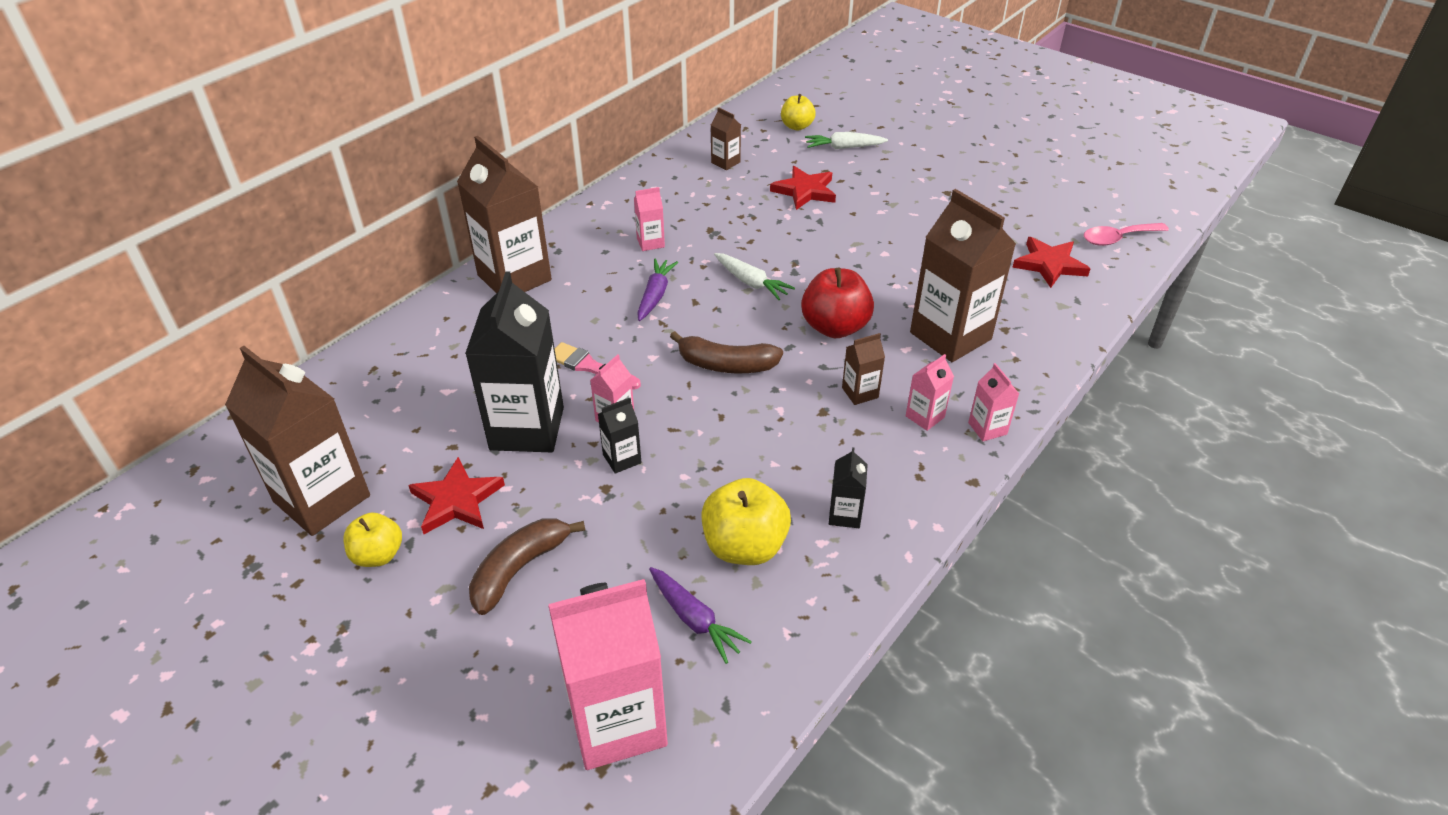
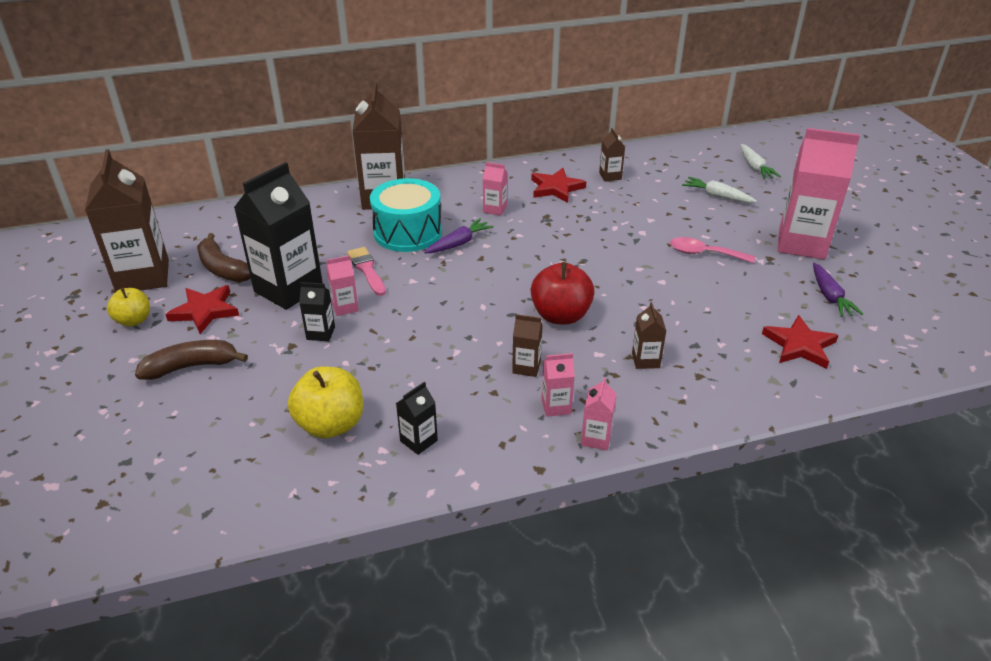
camera: 35 degrees right, 5 degrees down
(587, 306) = (408, 232): none -> turquoise drum
(617, 721) = (139, 483): pink carton -> pink carton (801, 244)
(694, 619) = (249, 451): purple carrot -> purple carrot (830, 296)
(726, 365) = (454, 306): brown banana -> brown banana (223, 268)
(751, 282) = (534, 261): white carrot -> white carrot (755, 168)
(797, 126) = (695, 169): yellow apple -> none
(805, 191) = (648, 215): red star -> red star (556, 188)
(950, 336) = (645, 360): brown carton -> brown carton, size x0.45
(1117, 238) = (894, 351): pink spoon -> pink spoon (704, 253)

